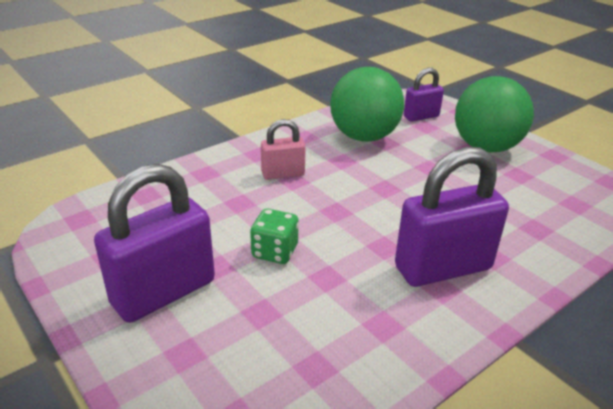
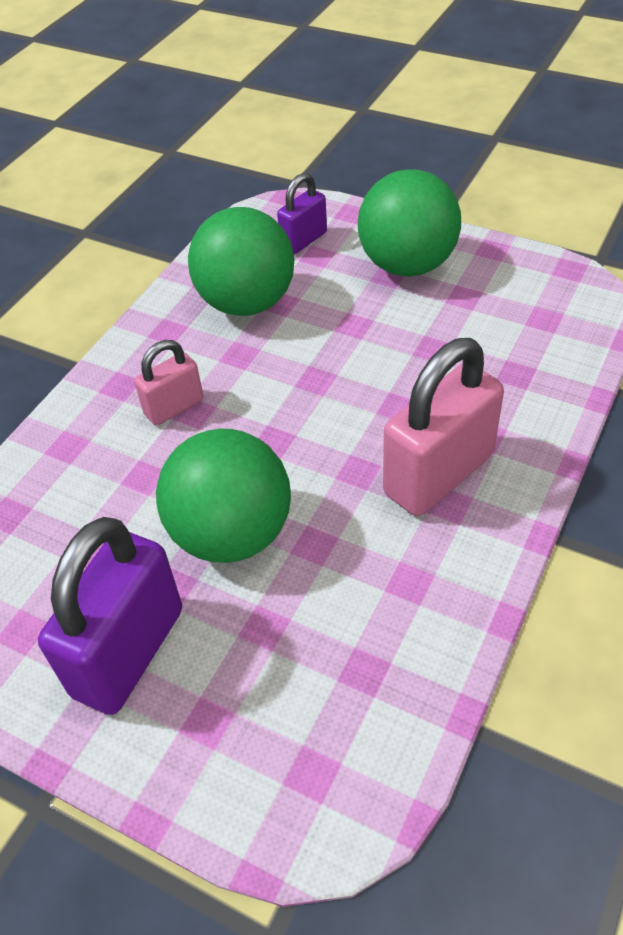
camera: 20 degrees left, 15 degrees up
(275, 252) = (232, 534): green dice -> green ball
(442, 268) = (438, 474): purple padlock -> pink padlock

